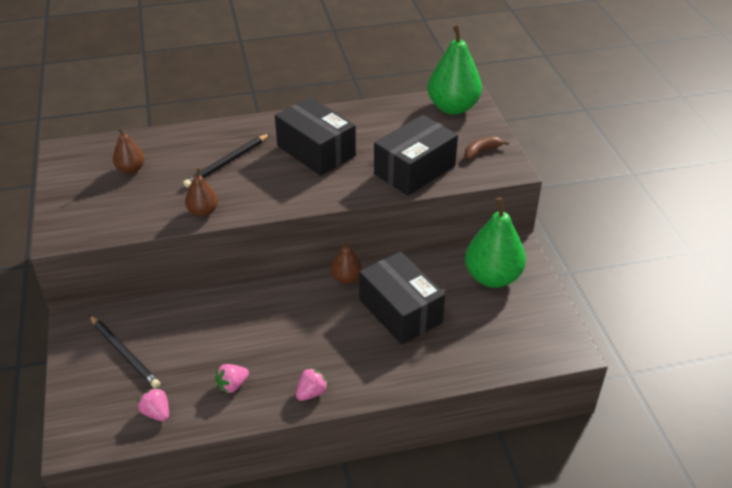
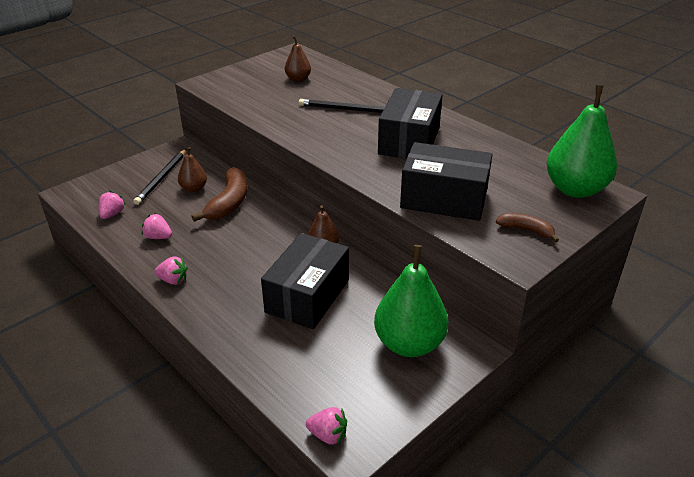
camera: 60 degrees right, 5 degrees down
(203, 212) = (278, 121): brown pear -> brown pear (194, 188)
(221, 315) = (229, 202): none -> brown banana
(553, 355) = (328, 435): none -> pink strawberry

